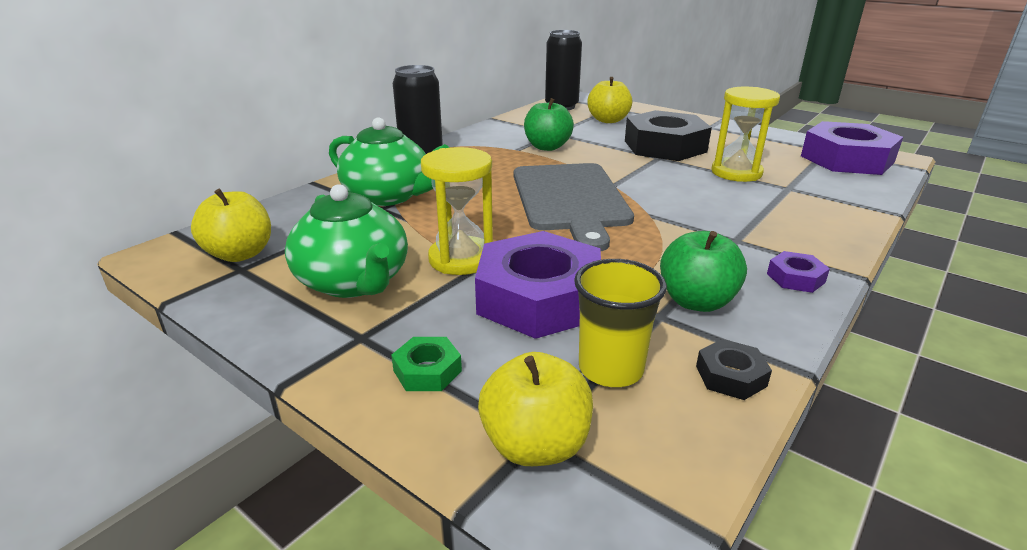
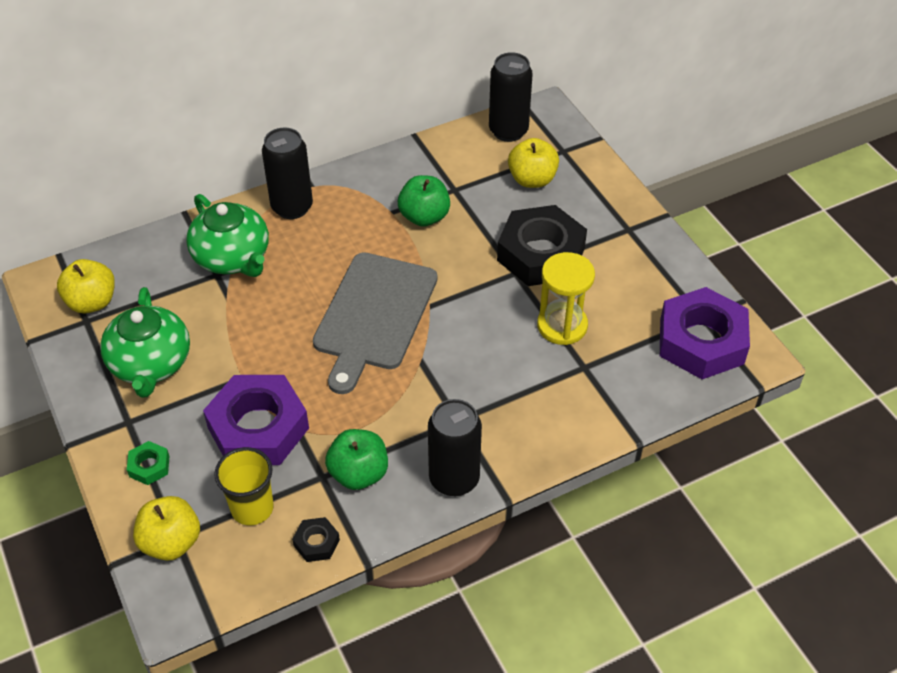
camera: 25 degrees right, 20 degrees up
(461, 259) = (235, 365): yellow hourglass -> none
(795, 278) = (454, 479): purple nut -> black can

